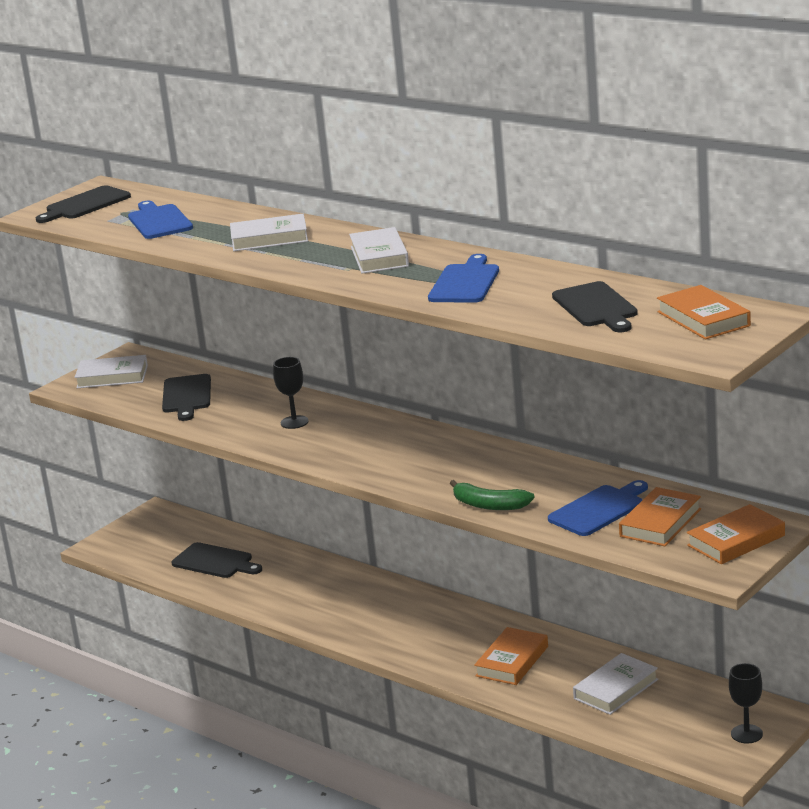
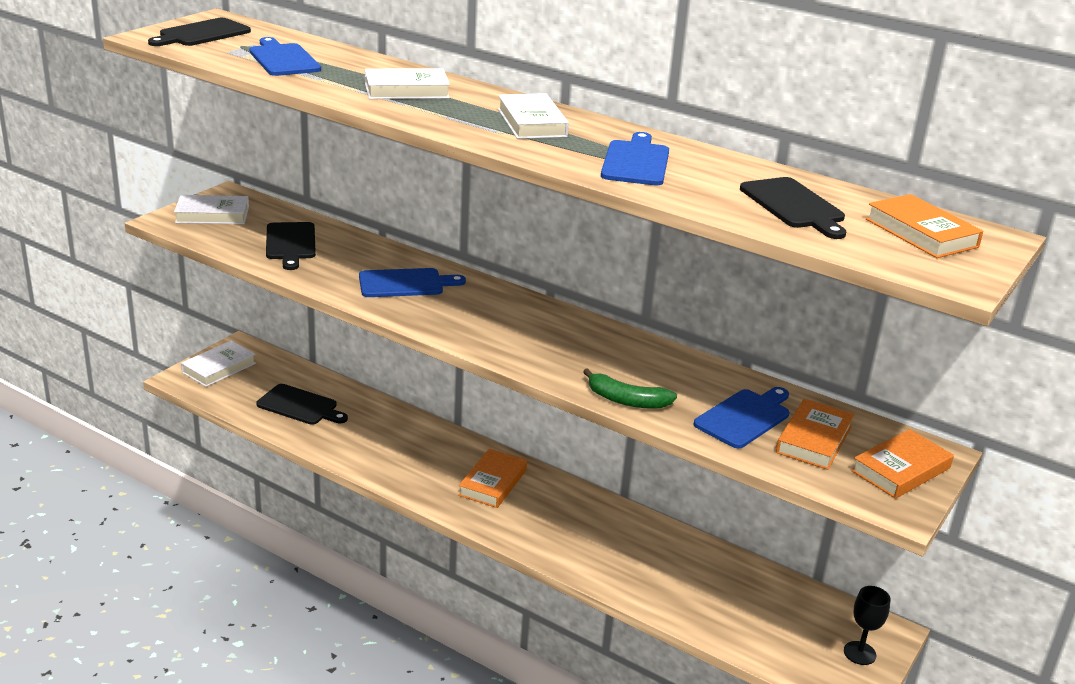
camera: 10 degrees left, 5 degrees up
(294, 422) = (405, 283): black goblet -> blue cutting board
(512, 661) = (608, 545): orange book -> orange book (492, 483)
(616, 689) = (717, 587): white book -> white book (219, 368)

